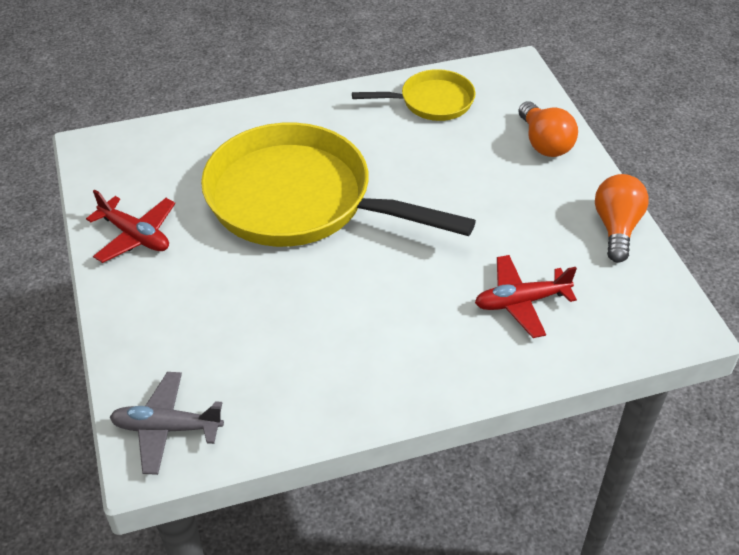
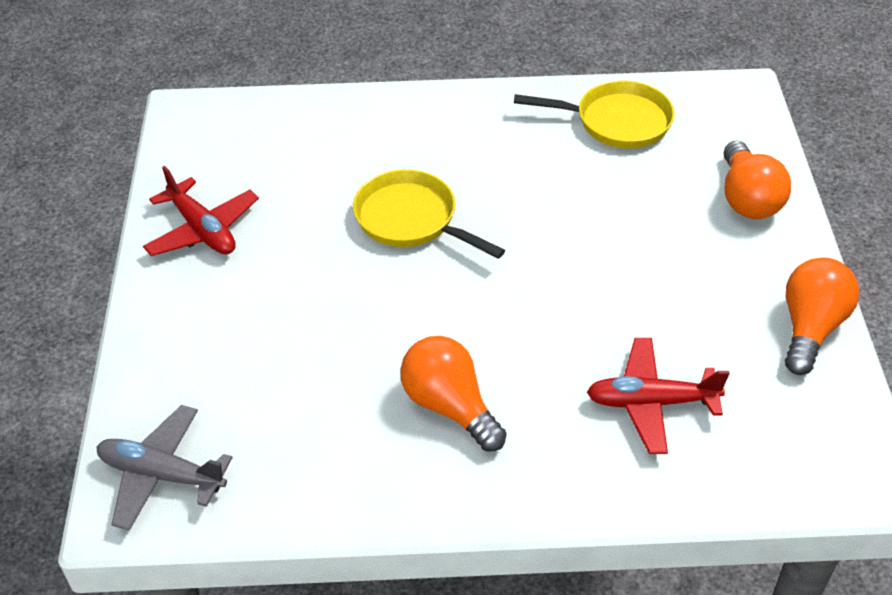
camera: 15 degrees right, 0 degrees up
(299, 200) = (411, 219): yellow pan -> yellow pan, size x0.49
(374, 333) = (449, 406): none -> orange light bulb

